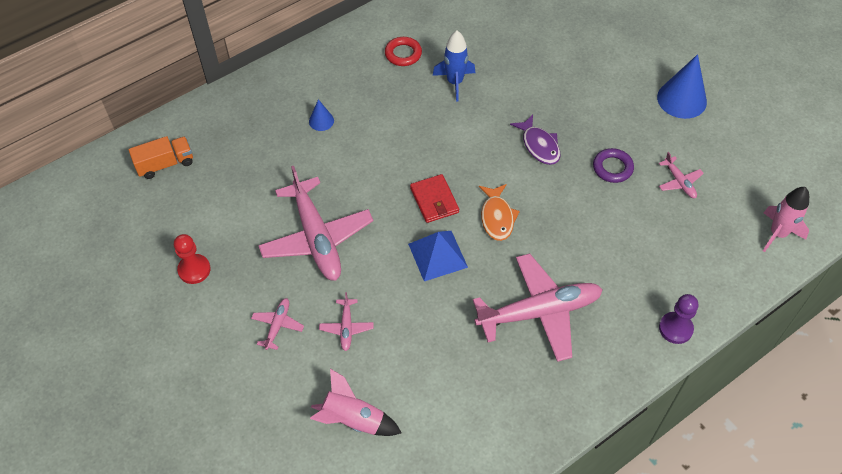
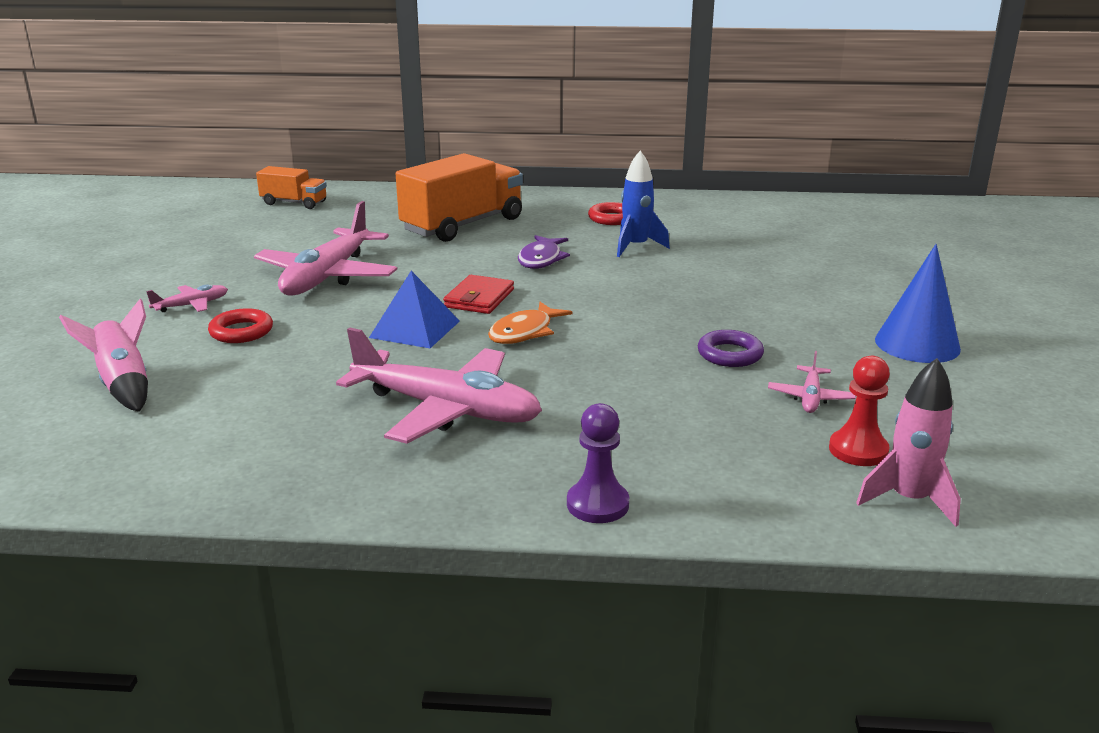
camera: 40 degrees right, 30 degrees down
(194, 270) = (199, 253): red pawn -> red pawn (858, 450)
(321, 121) = (463, 225): blue cone -> orange truck
(346, 327) = (241, 331): pink plane -> red ring
(539, 145) = (661, 309): purple fish -> purple fish (541, 259)

